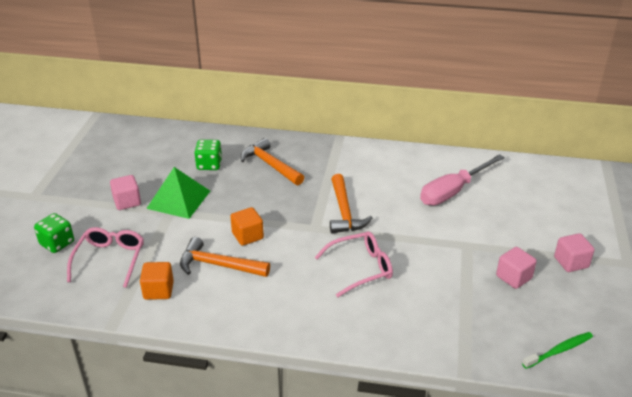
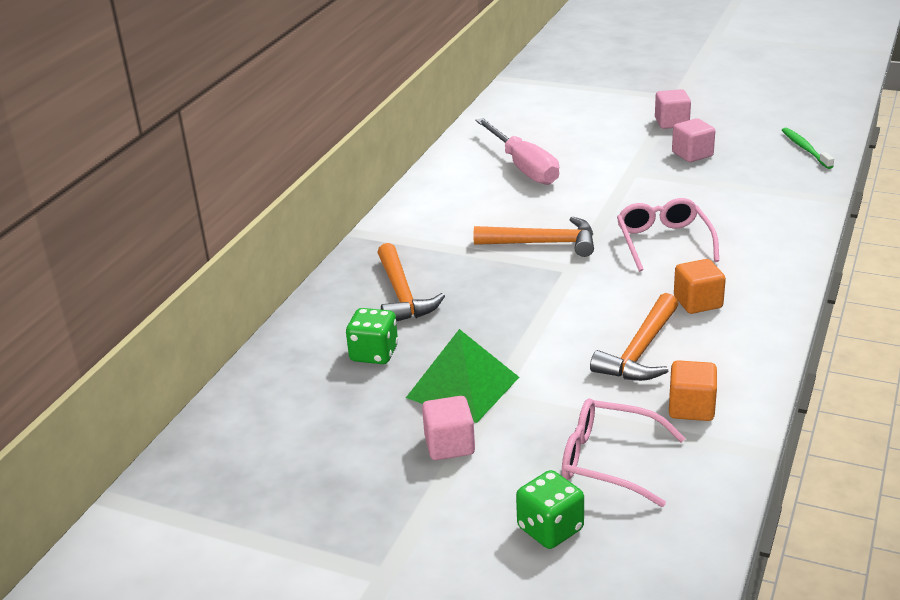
camera: 75 degrees left, 5 degrees down
(247, 236) = (577, 323): orange cube -> orange cube (698, 302)
(270, 165) = (402, 295): orange hammer -> orange hammer turned 75 degrees counterclockwise

